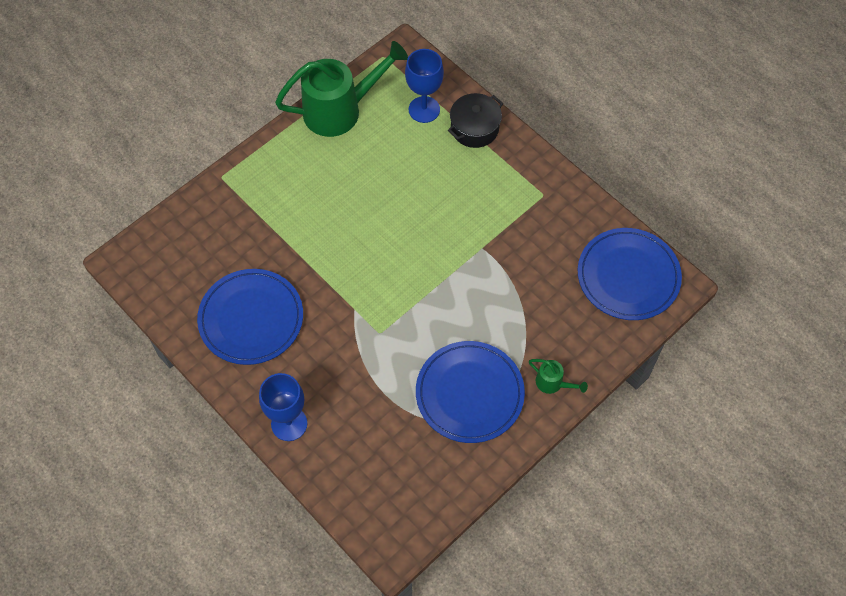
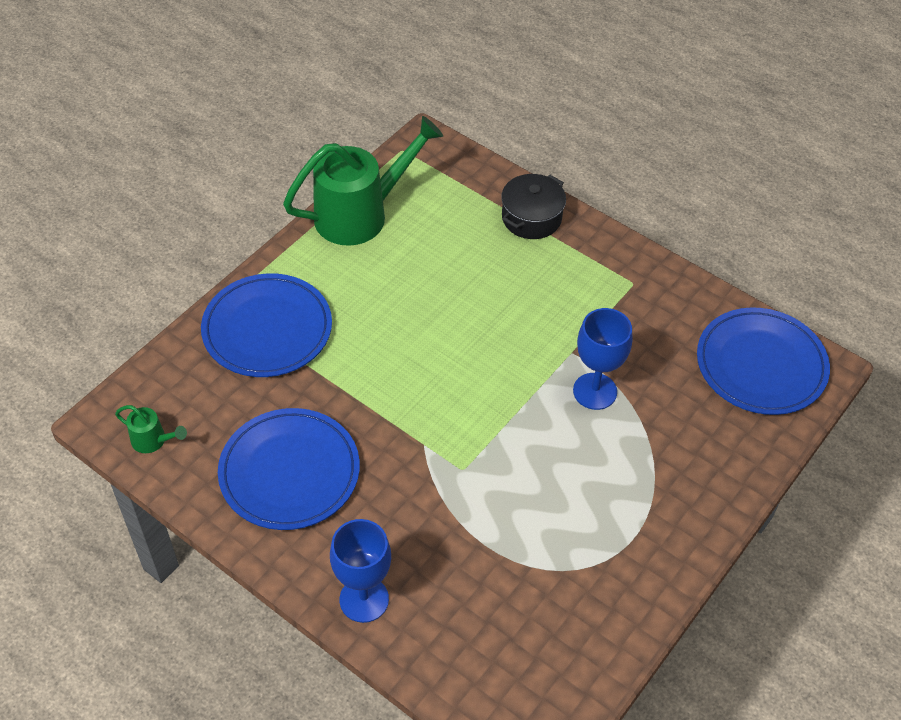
camera: 10 degrees left, 10 degrees down
(424, 109) = (464, 203): blue goblet -> blue goblet (595, 391)
(469, 393) = (596, 530): blue plate -> blue plate (267, 329)
(553, 383) = (700, 504): green watering can -> green watering can (153, 441)

